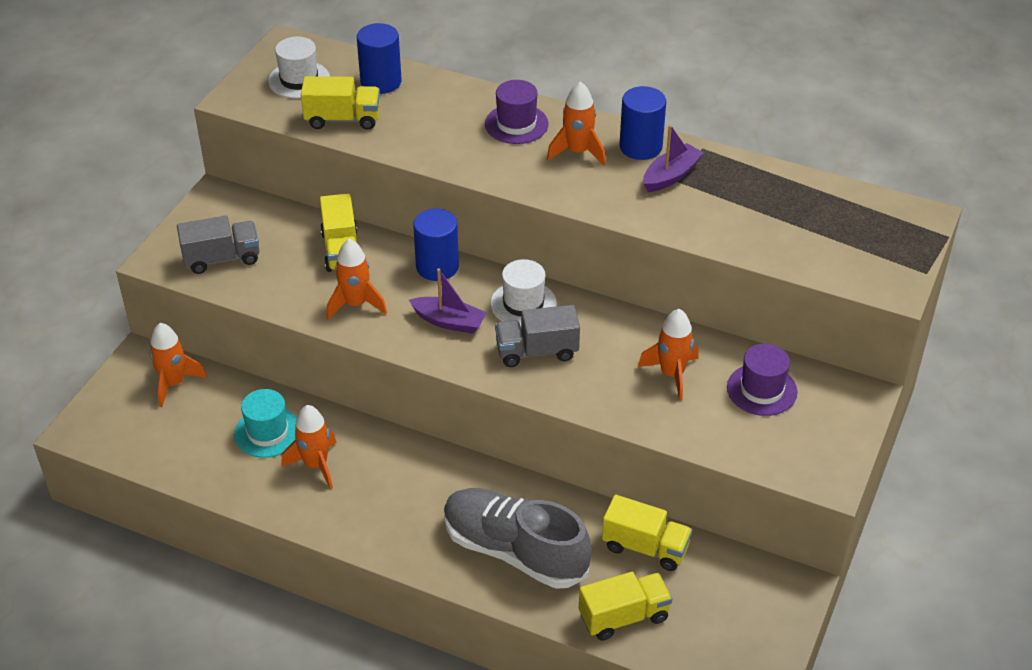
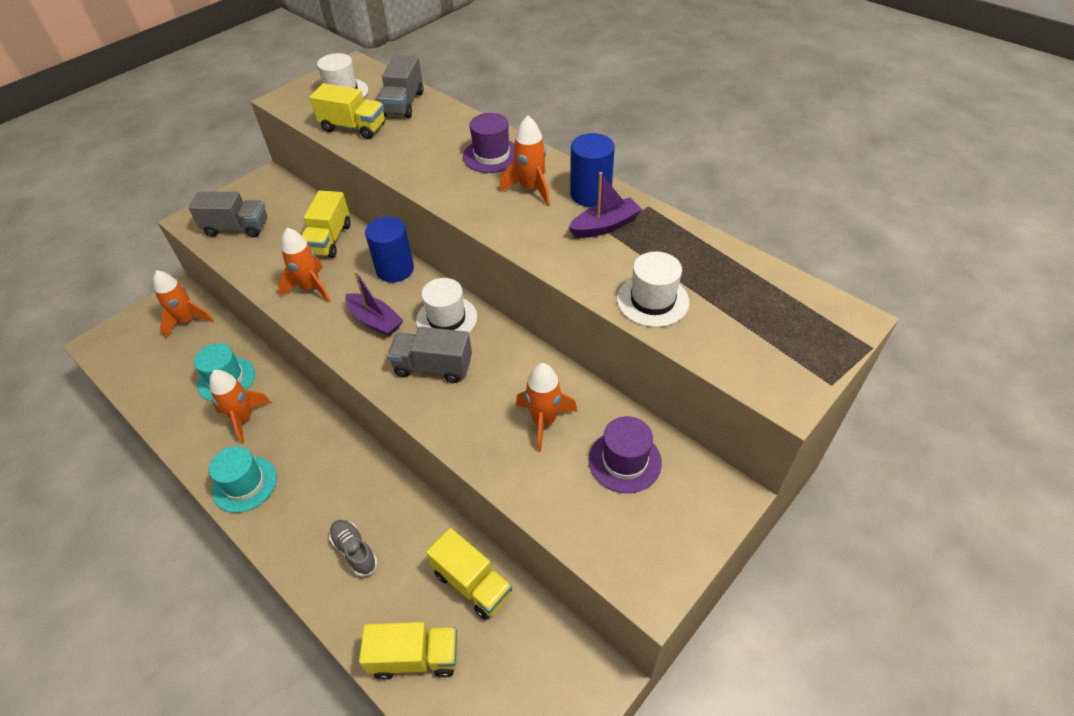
camera: 20 degrees right, 5 degrees up
(360, 524) = (244, 484): none -> turquoise hat
(381, 82) = (403, 104): blue cylinder -> grey truck
(514, 551) = (354, 551): grey shoe -> grey shoe, size x0.44
(749, 235) = (652, 300): none -> white hat

